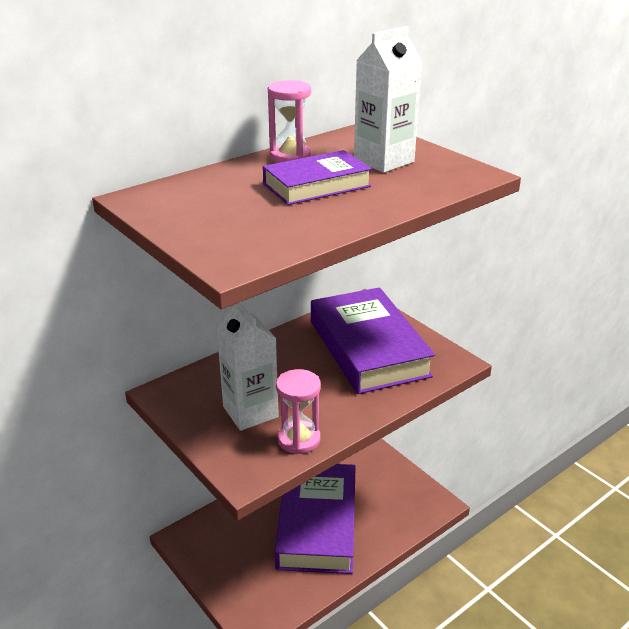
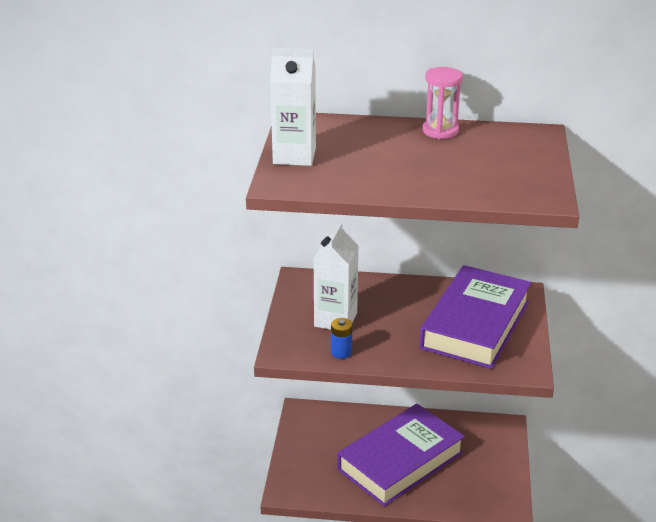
camera: 45 degrees right, 0 degrees up
(299, 439) = (341, 352): pink hourglass -> blue battery
(317, 185) = (417, 158): purple book -> none
(384, 161) = (499, 161): white carton -> white carton (294, 156)

